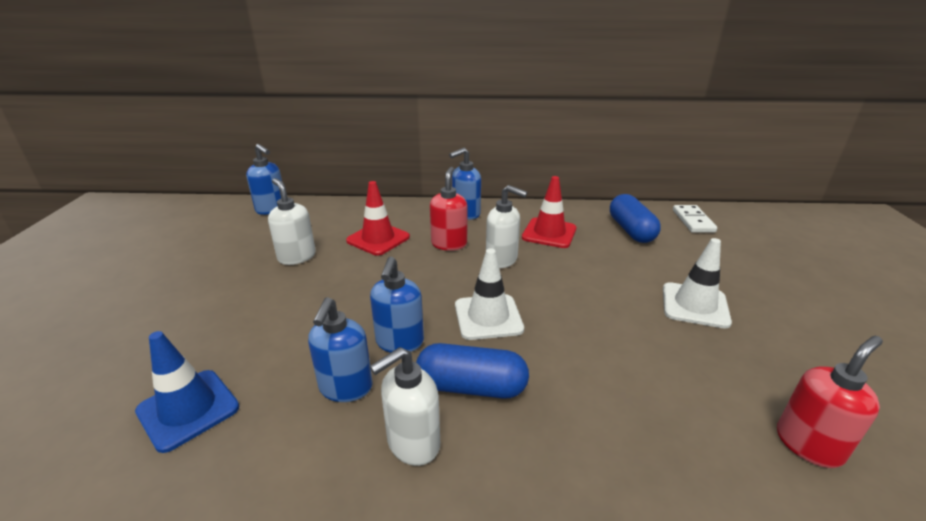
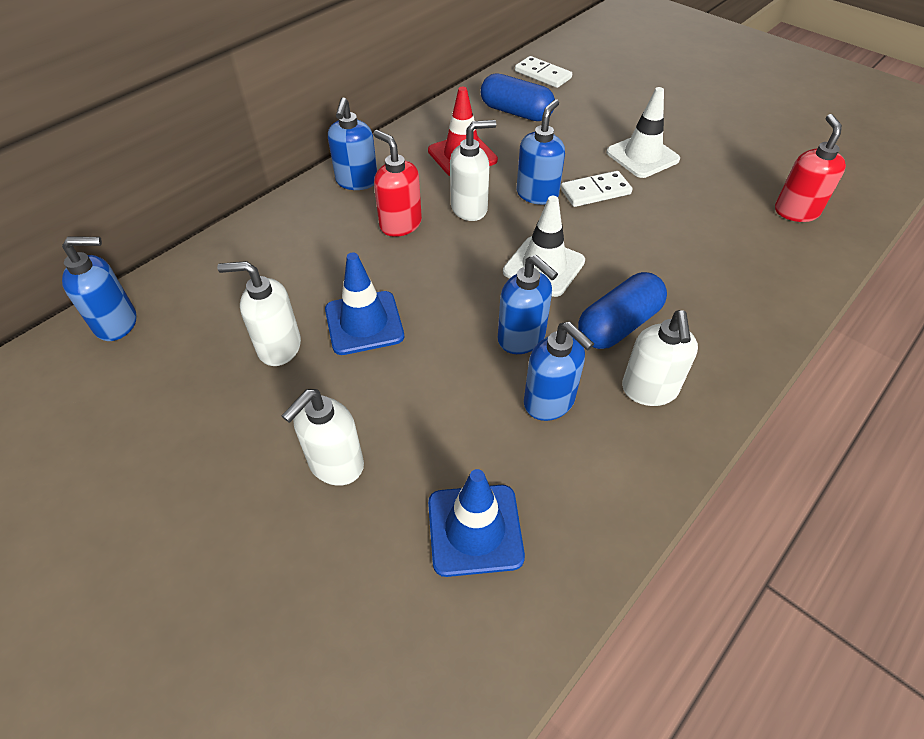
camera: 50 degrees left, 20 degrees up
(215, 320) = (335, 464): none -> white soap dispenser
(345, 273) = (364, 323): none -> blue traffic cone
(378, 239) = (324, 267): red traffic cone -> none
(561, 278) = (537, 194): none -> blue soap dispenser
(609, 302) = (595, 191): none -> white domino

